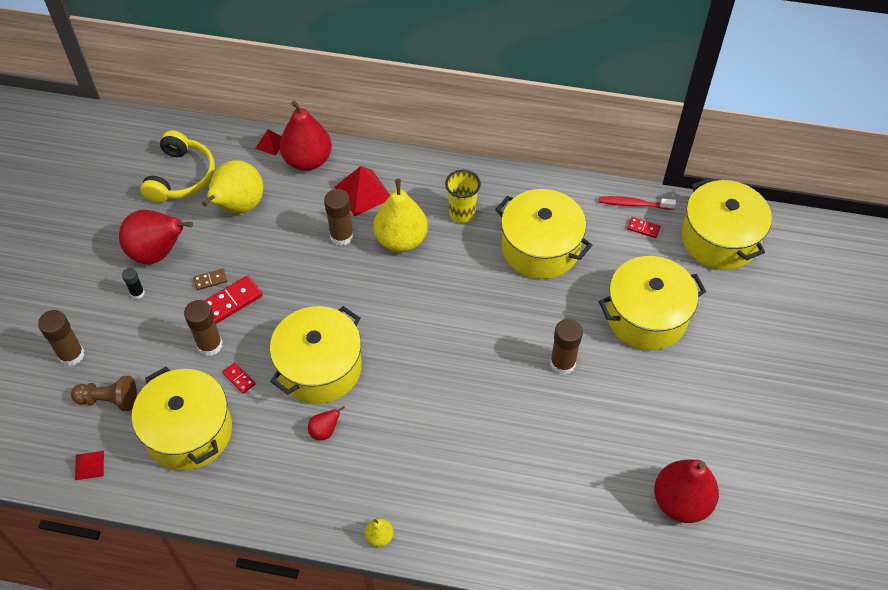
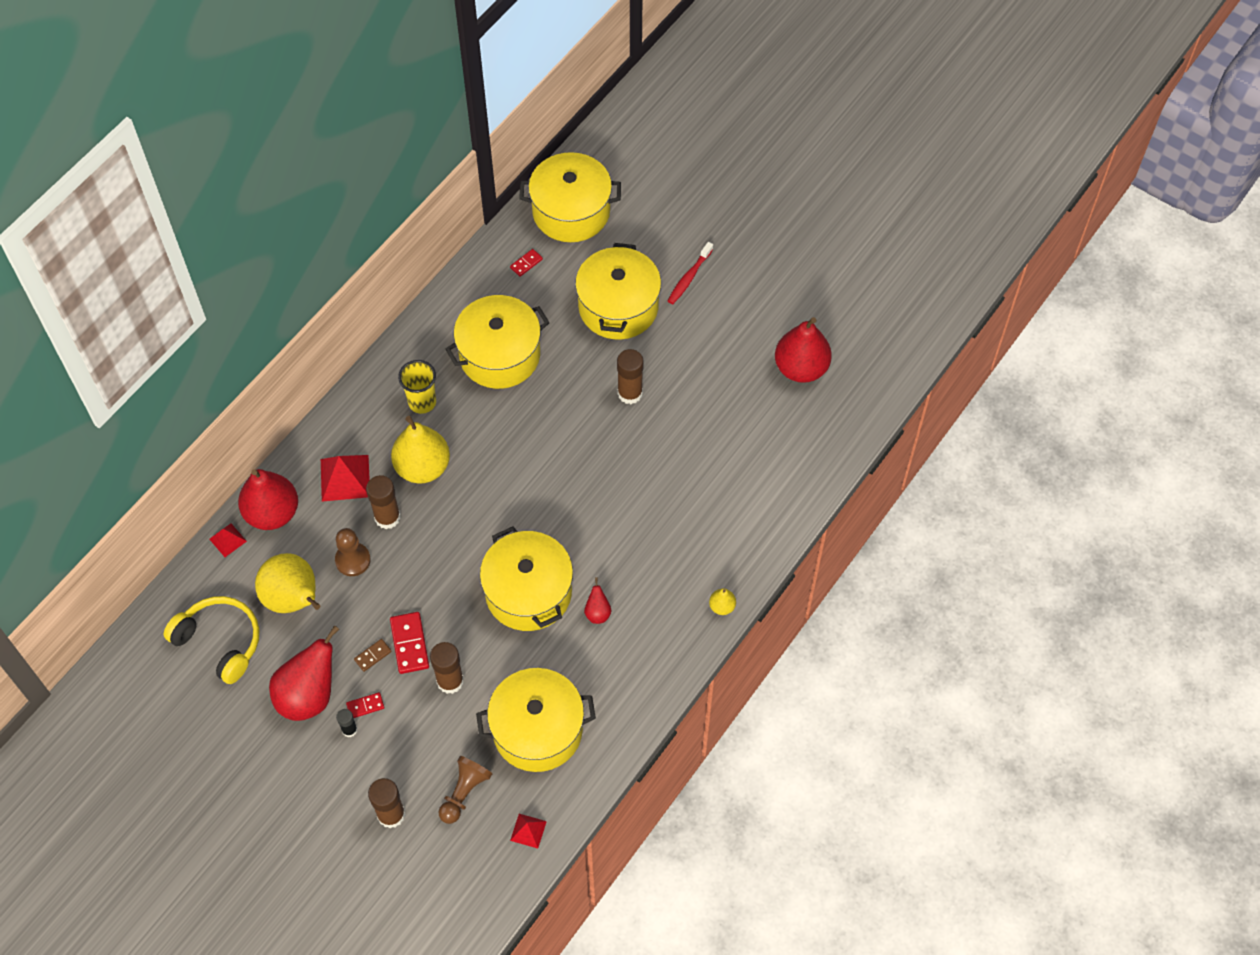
camera: 65 degrees left, 5 degrees up
(210, 280) = (373, 656): brown domino -> brown domino turned 45 degrees clockwise
(239, 378) = (503, 667): red domino -> red domino (365, 706)
(291, 229) = (353, 560): none -> brown pawn
(634, 204) = (495, 257): red toothbrush -> red toothbrush (689, 277)

